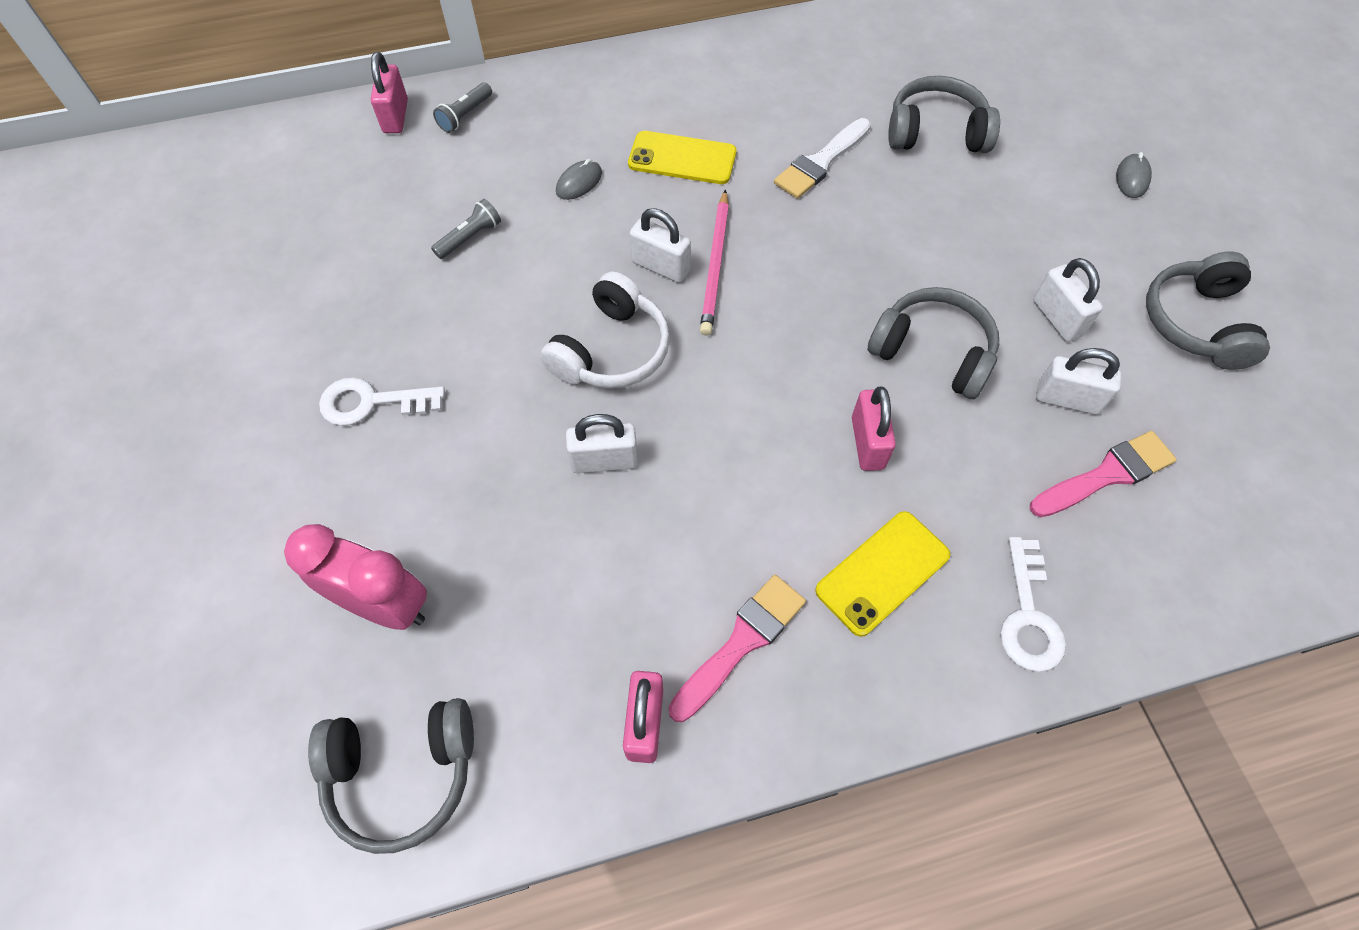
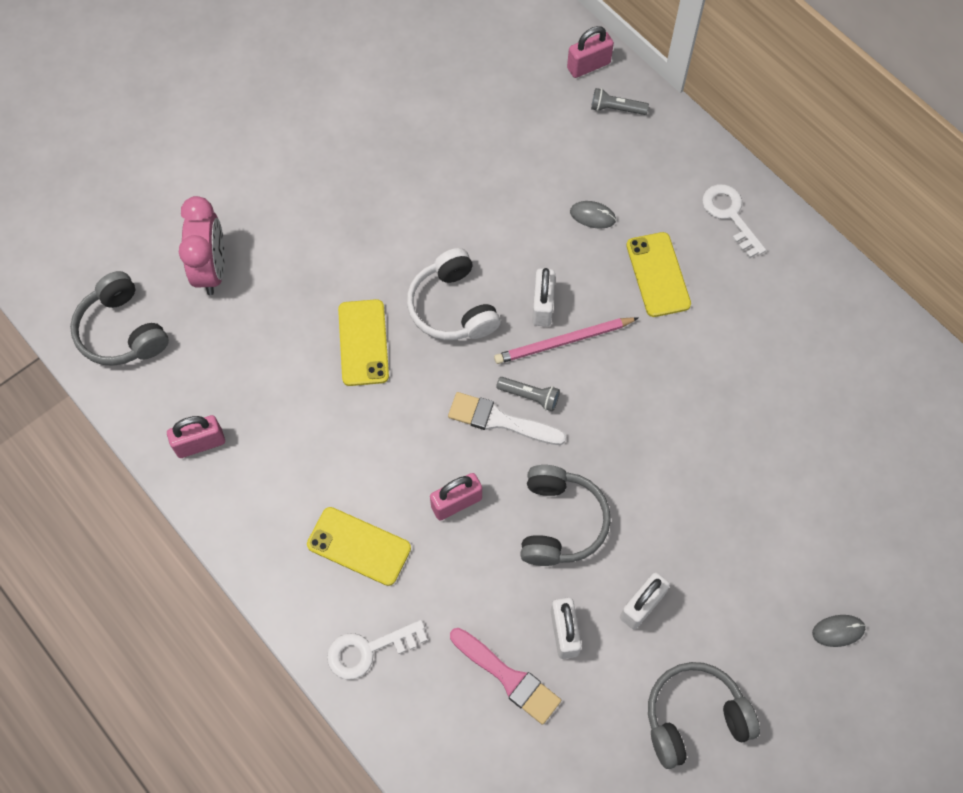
camera: 65 degrees right, 5 degrees up
(372, 402) = (341, 187): white key -> white key (730, 215)
(470, 238) = (502, 172): grey flashlight -> grey flashlight (530, 396)
(604, 461) = (363, 342): white padlock -> yellow phone
(611, 350) = (452, 307): white headphones -> white headphones turned 60 degrees clockwise
(741, 642) = (273, 477): pink brush -> none
(821, 162) = (712, 376): white brush -> white brush (500, 420)
(936, 132) = (800, 453): grey headphones -> none

